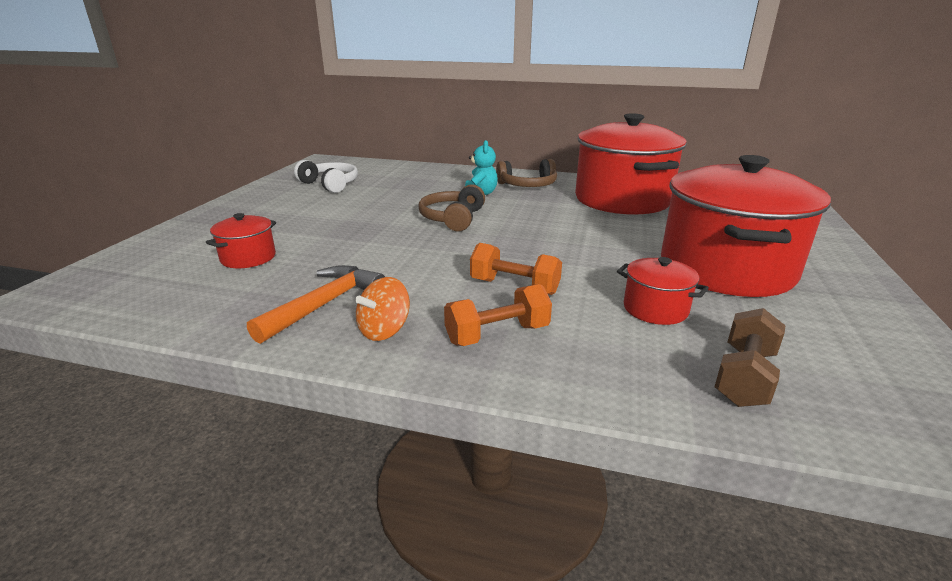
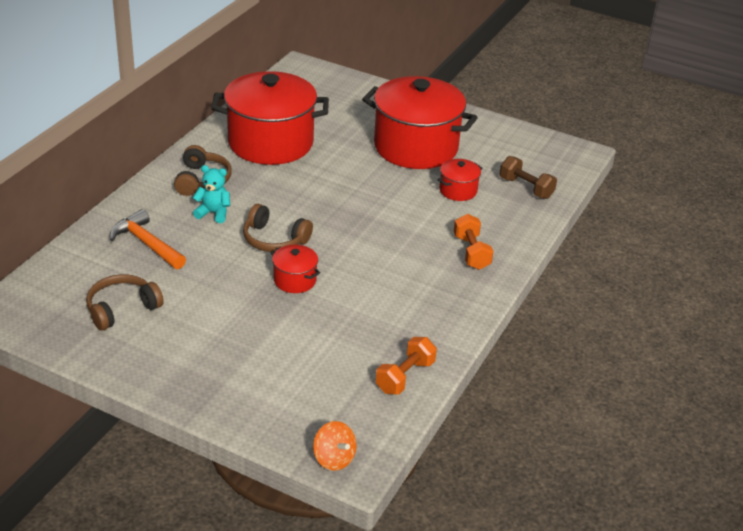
camera: 80 degrees left, 10 degrees up
(248, 258) = (318, 359): red pot -> red pot (295, 280)
(325, 304) = (415, 317): orange hammer -> orange hammer (146, 243)
(330, 184) = (122, 309): white headphones -> brown headphones
(384, 330) = (456, 294): orange spinning top -> orange spinning top (334, 458)
(514, 287) = (414, 234): orange dumbbell -> orange dumbbell (405, 377)

